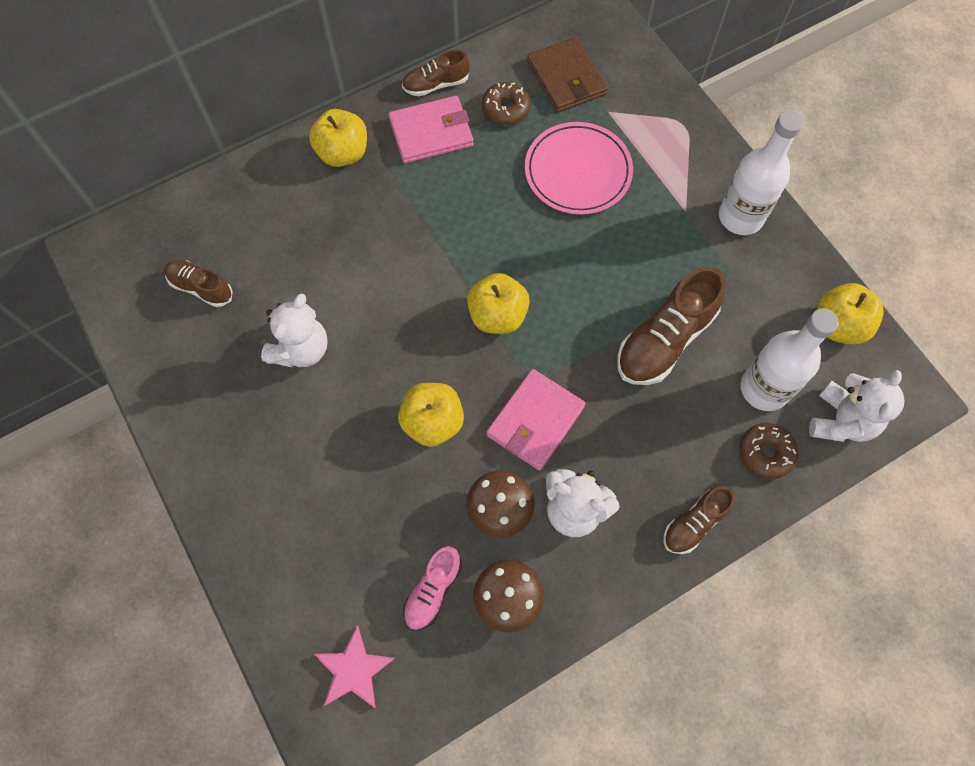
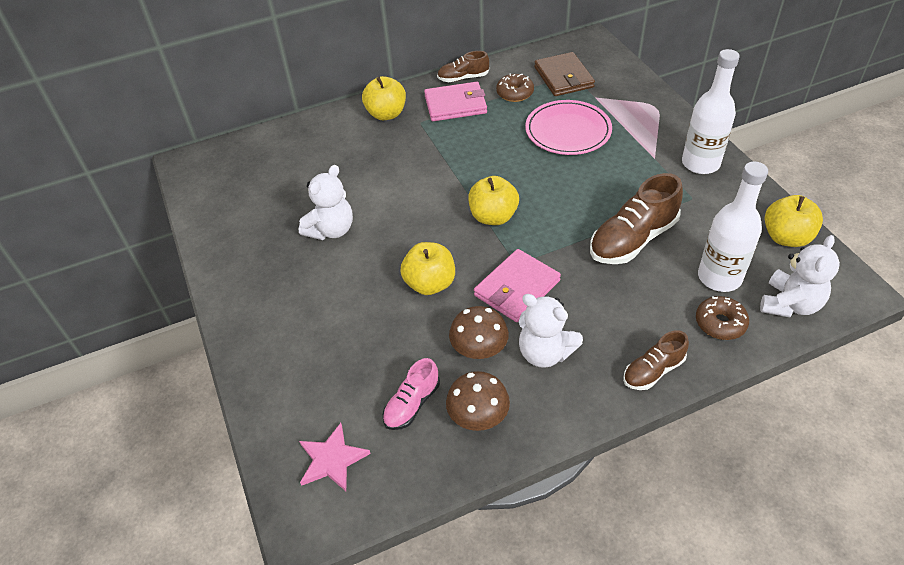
camera: 10 degrees right, 20 degrees down
(201, 287) = (262, 188): brown shoe -> none

